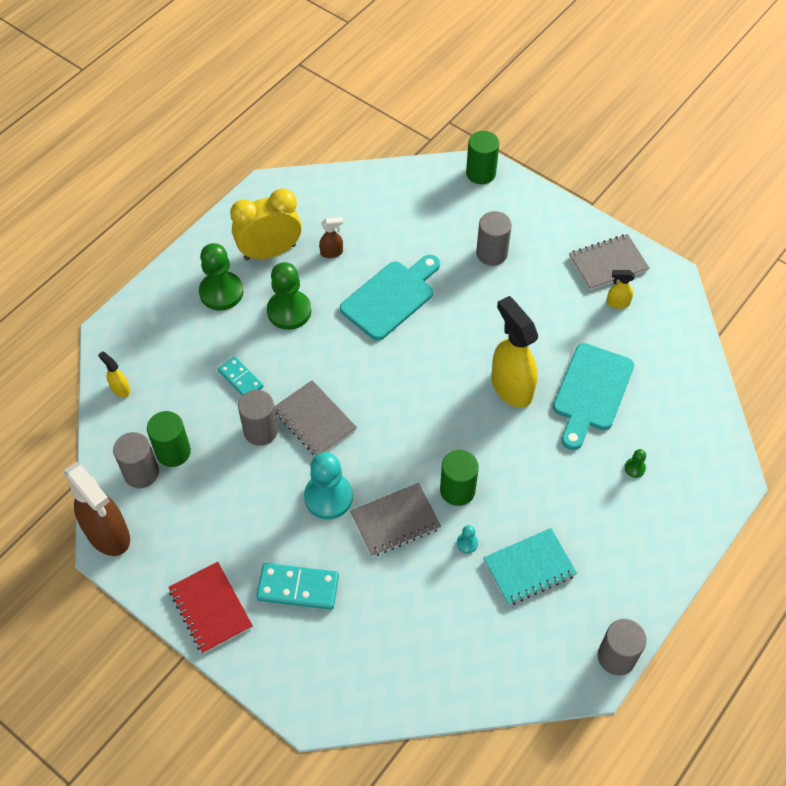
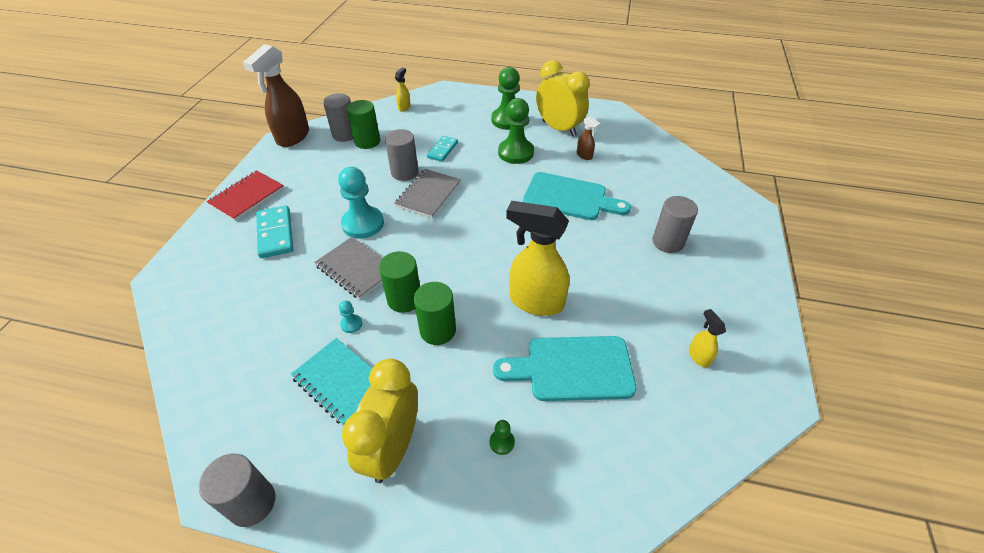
camera: 65 degrees right, 10 degrees down
(480, 173) = (744, 208): green cylinder -> green cylinder (438, 330)
(511, 387) = (535, 302): yellow spray bottle -> yellow spray bottle turned 105 degrees counterclockwise
(608, 263) = (739, 332): grey notebook -> none
(609, 545) = (393, 448): none -> yellow clock

